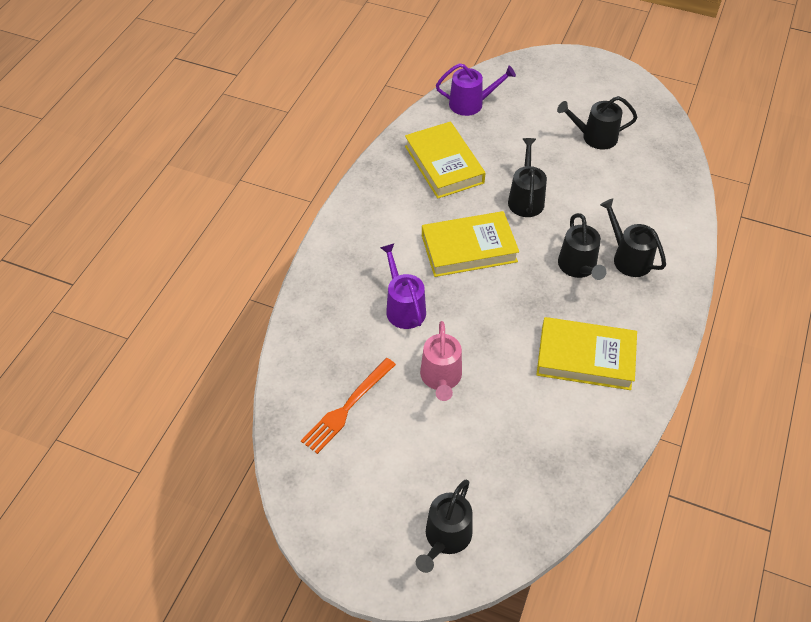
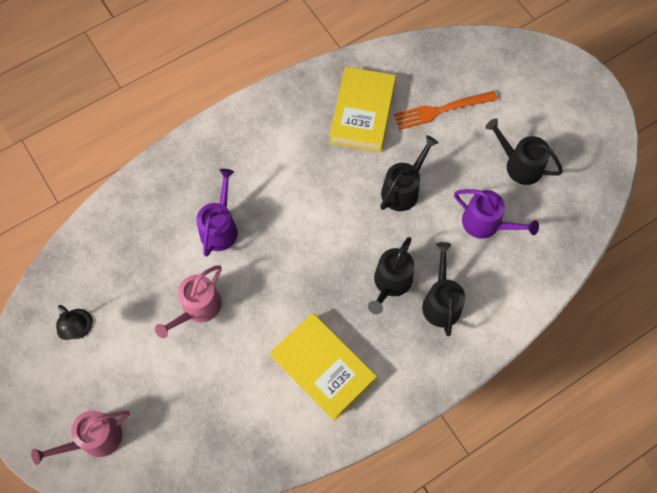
camera: 35 degrees right, 15 degrees up
(347, 407) = (110, 286): orange fork -> orange fork (441, 110)
(350, 459) = (80, 330): none -> black lamp
(445, 538) = (95, 439): black watering can -> pink watering can
(469, 248) = (315, 207): yellow book -> none
(471, 104) = (437, 64): purple watering can -> purple watering can (486, 224)

